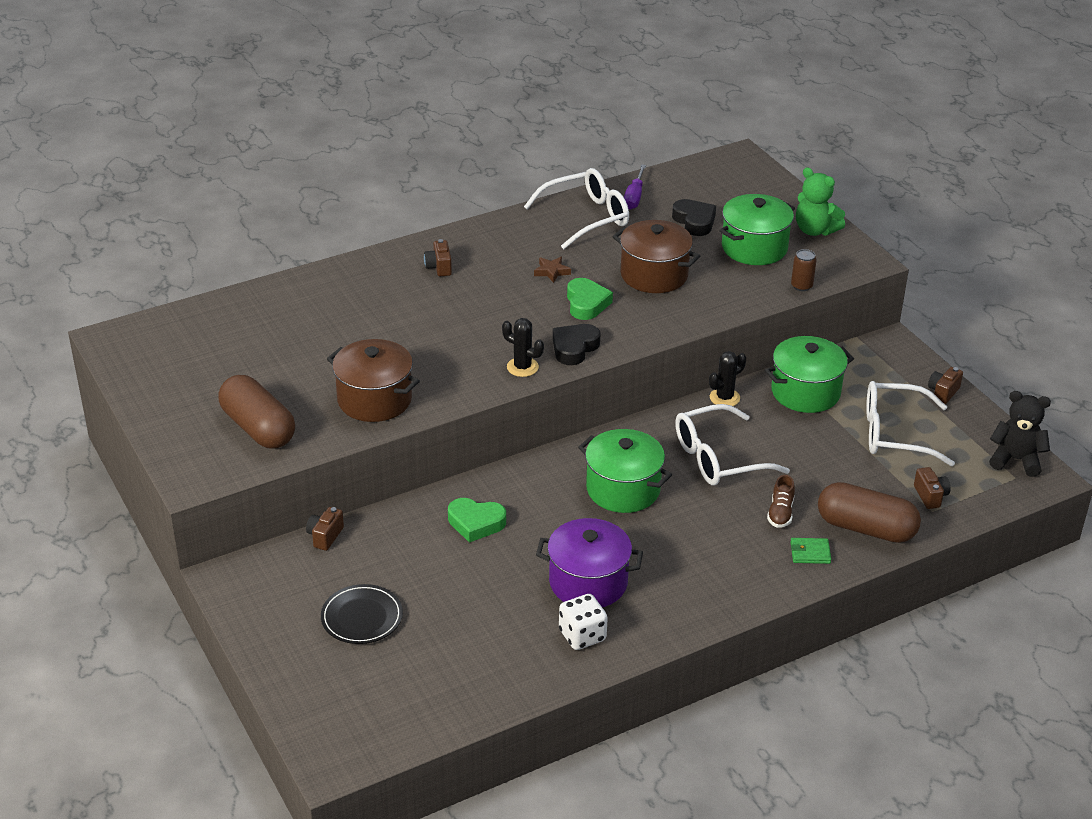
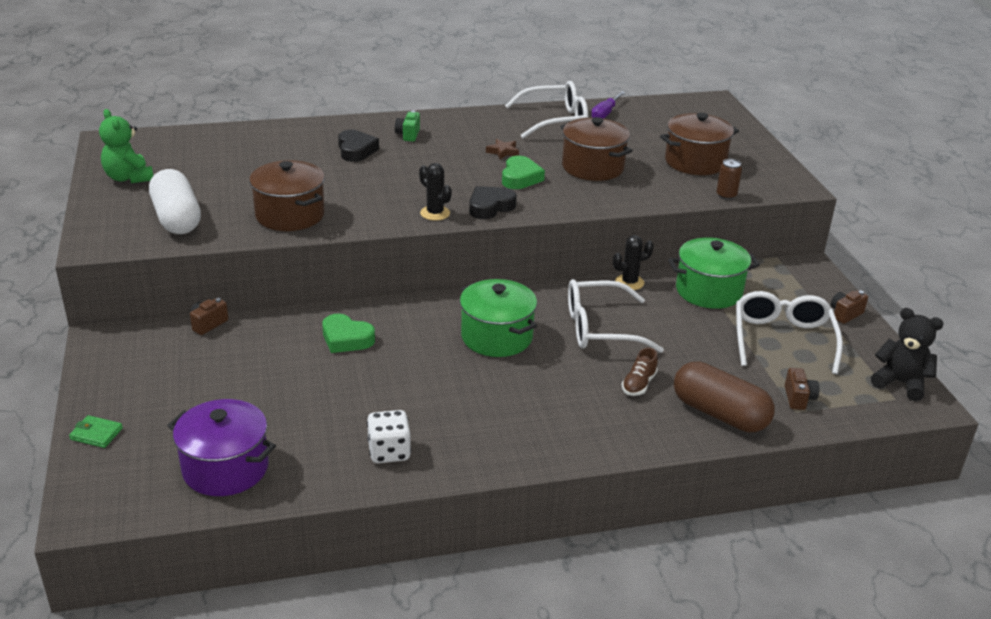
camera: 15 degrees right, 5 degrees down
(258, 428) = (177, 219): brown capsule -> white capsule
(362, 617) = (196, 394): black plate -> none
(439, 267) = (408, 135): brown camera -> green camera
(588, 582) = (421, 407): purple pot -> purple pot (225, 468)
(694, 221) = (650, 137): black heart -> black heart (356, 150)
(754, 248) = (695, 162): green pot -> brown pot
(810, 553) = (653, 424): green wallet -> green wallet (96, 434)
(815, 230) = (758, 158): green teddy bear -> green teddy bear (129, 178)
(894, 433) = (782, 339): white glasses -> white glasses turned 75 degrees clockwise

